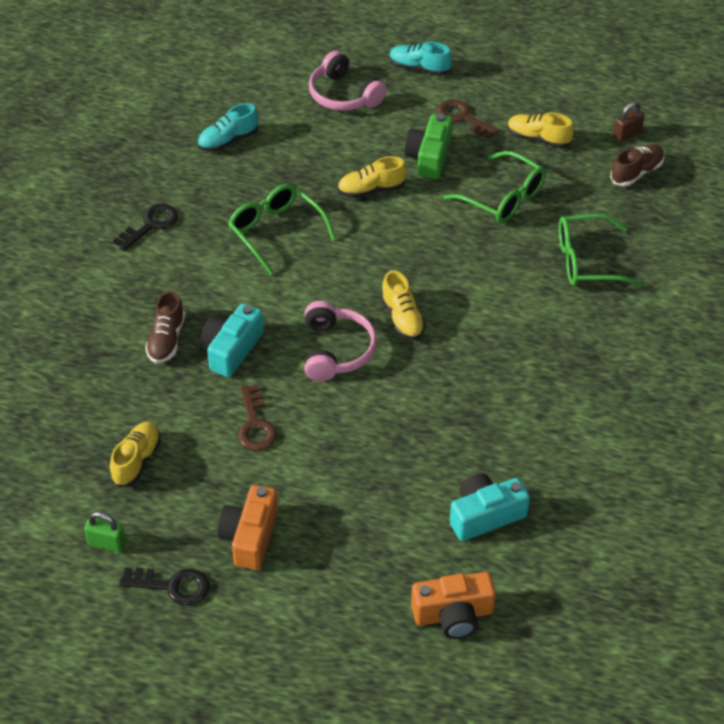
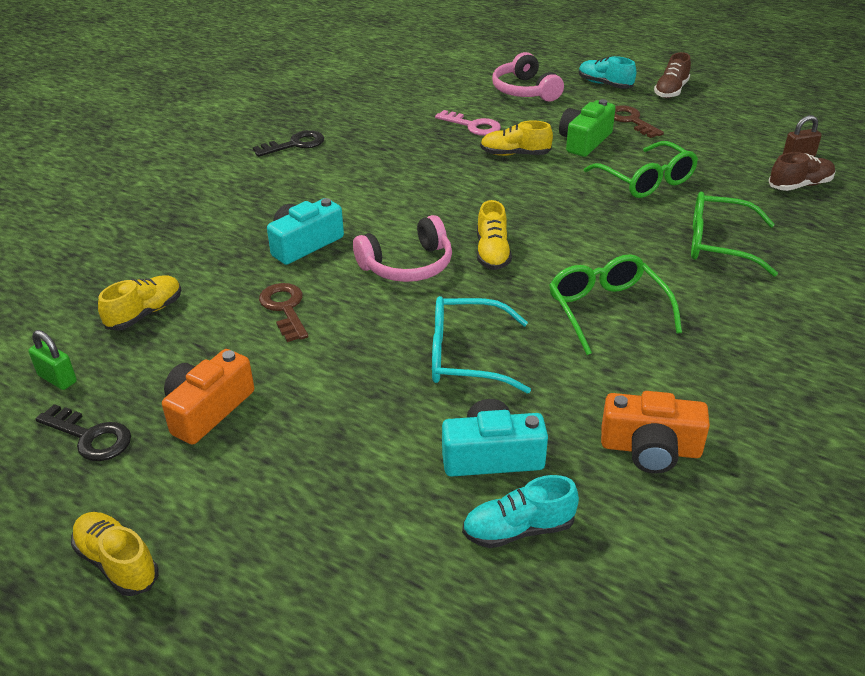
camera: 20 degrees right, 10 degrees down
(166, 340) = (248, 225): brown shoe -> brown shoe (671, 91)
(228, 140) = (402, 103): turquoise shoe -> turquoise shoe (518, 529)
(255, 424) = (285, 309): brown key -> brown key turned 150 degrees clockwise
(276, 232) = (405, 168): green glasses -> green glasses (607, 311)
(314, 159) = (473, 126): none -> pink key
(336, 351) = (407, 265): pink headphones -> pink headphones turned 45 degrees clockwise
(428, 432) = (466, 356): none -> turquoise glasses
(453, 615) = (394, 560): orange camera -> orange camera (650, 448)
(538, 139) = (702, 145): yellow shoe -> yellow shoe (117, 563)

